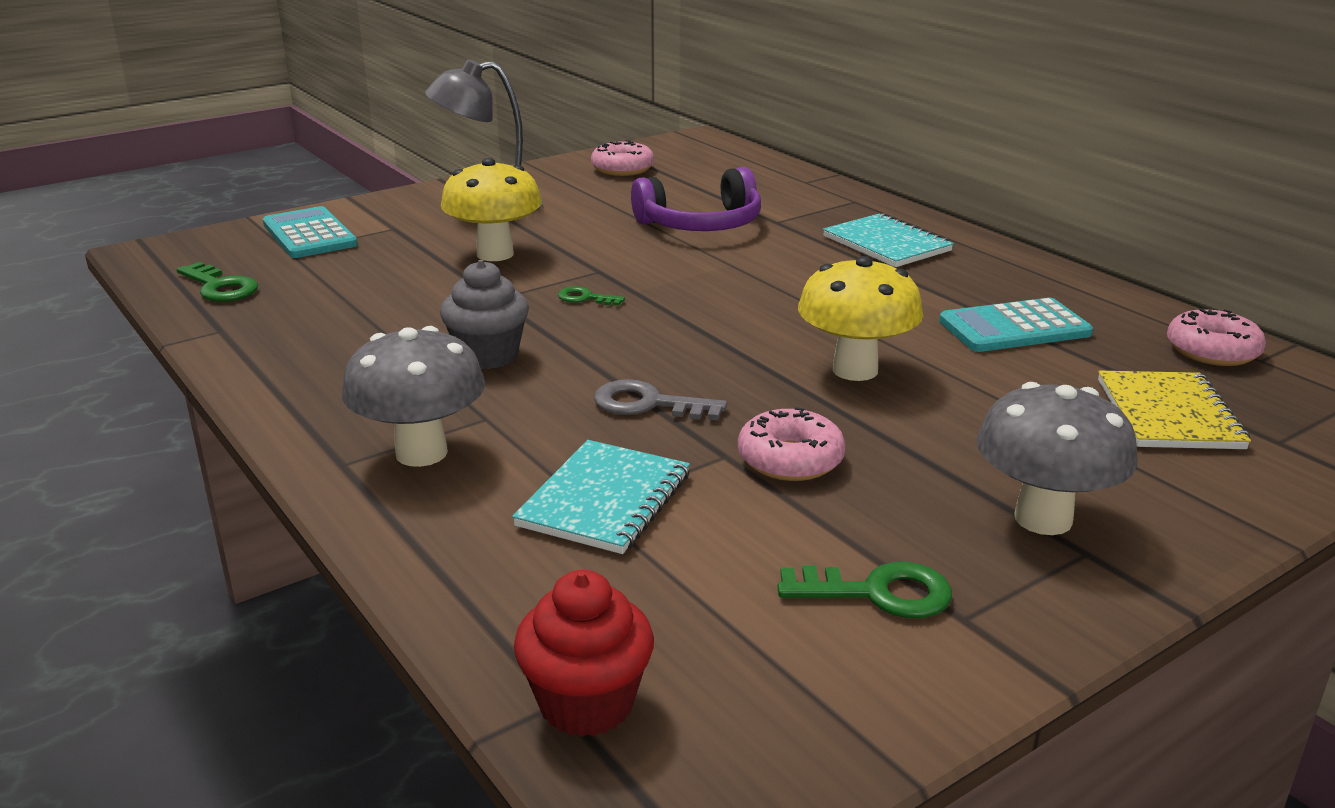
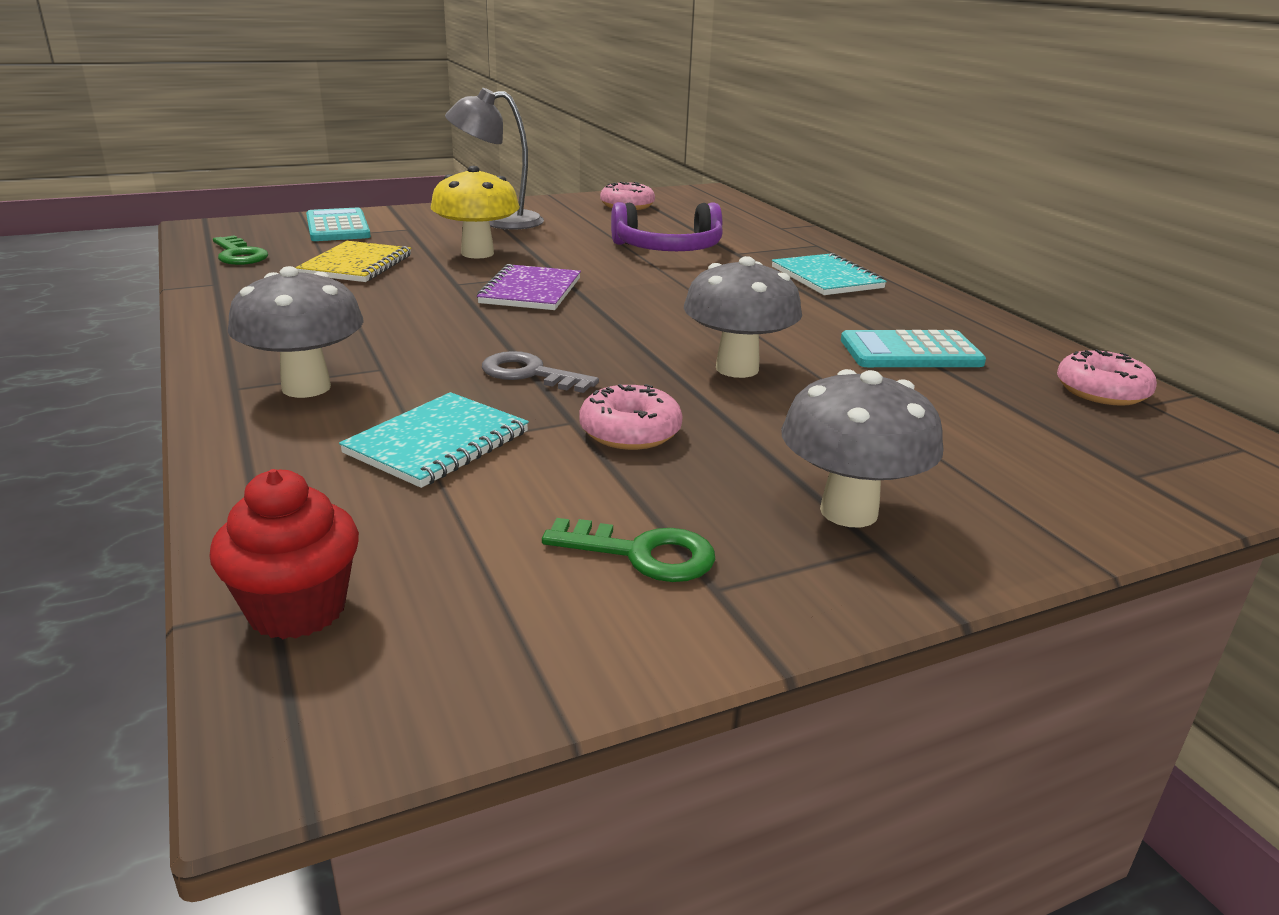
camera: 10 degrees right, 0 degrees up
(488, 356) = (417, 323): grey cupcake -> none
(585, 298) = (530, 291): green key -> purple notebook
(855, 370) = (737, 369): yellow mushroom -> grey mushroom
(1168, 414) = (1028, 438): yellow notebook -> yellow notebook (356, 265)

